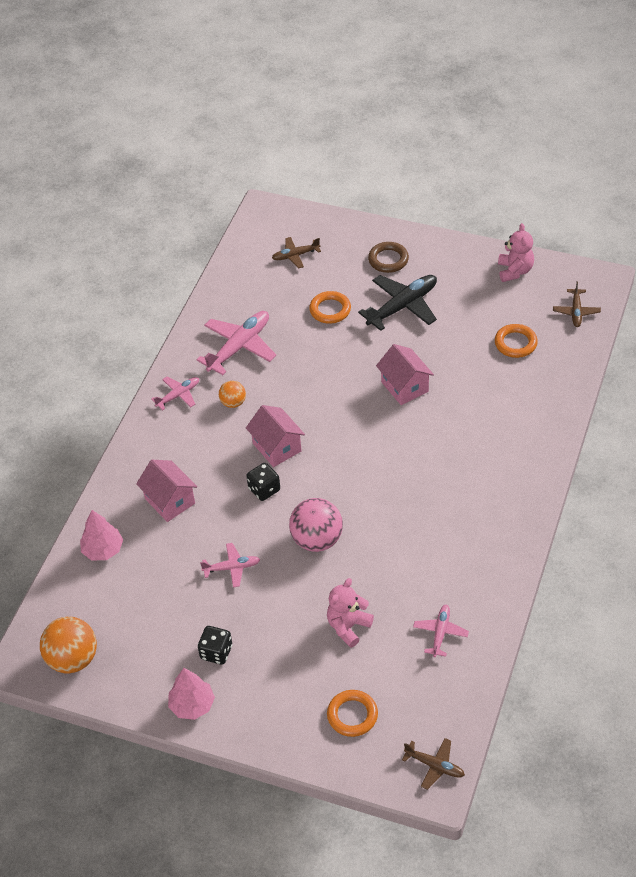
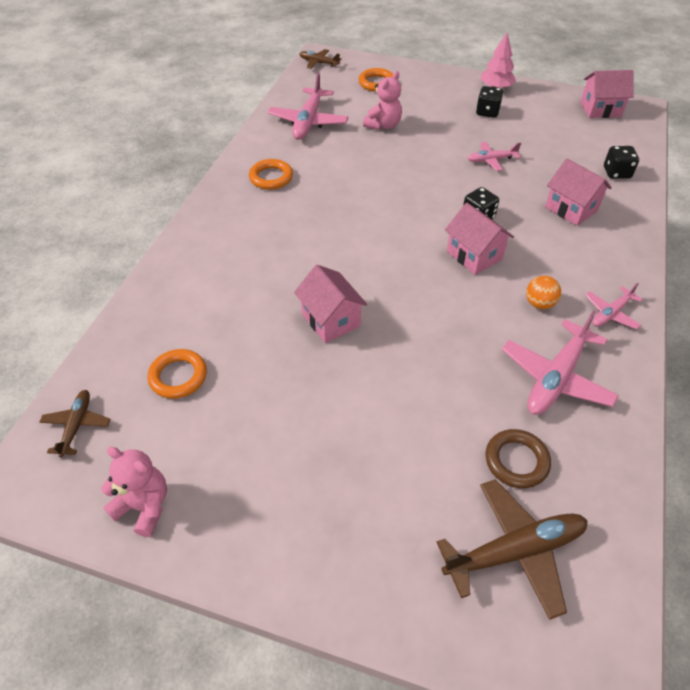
camera: 175 degrees right, 0 degrees up
(73, 659) = (600, 109): orange ball -> pink house
(103, 550) = (616, 173): pink tree -> black dice
(296, 255) = (514, 551): brown plane -> brown plane, size x1.79
(317, 540) = (417, 178): pink ball -> none
(330, 310) = (438, 436): orange ring -> orange ring (271, 177)
(388, 260) = (352, 536): brown ring -> brown ring (516, 461)
(402, 306) = (330, 439): black plane -> none
(440, 633) = (308, 121): pink plane -> pink plane, size x1.79
(515, 271) = (144, 506): pink teddy bear -> pink teddy bear turned 120 degrees clockwise

